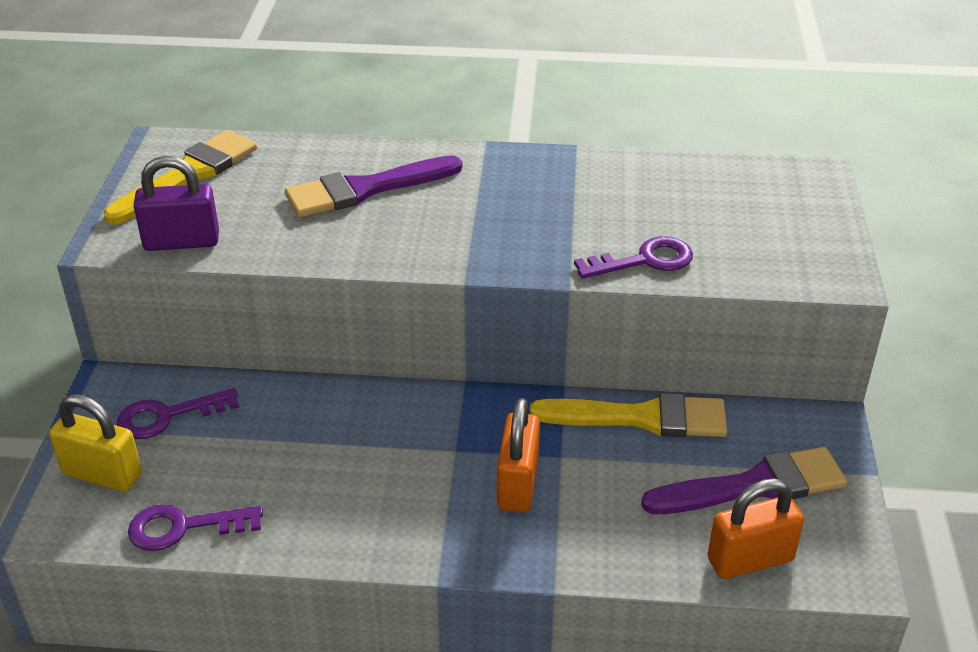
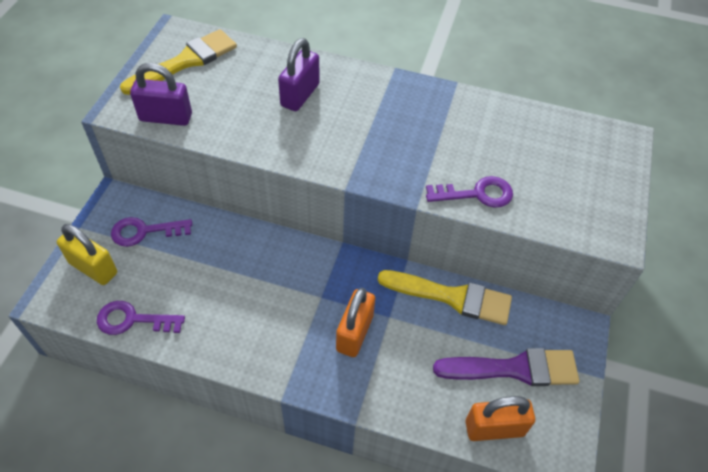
camera: 10 degrees right, 15 degrees up
(365, 189) = (300, 95): purple brush -> purple padlock

